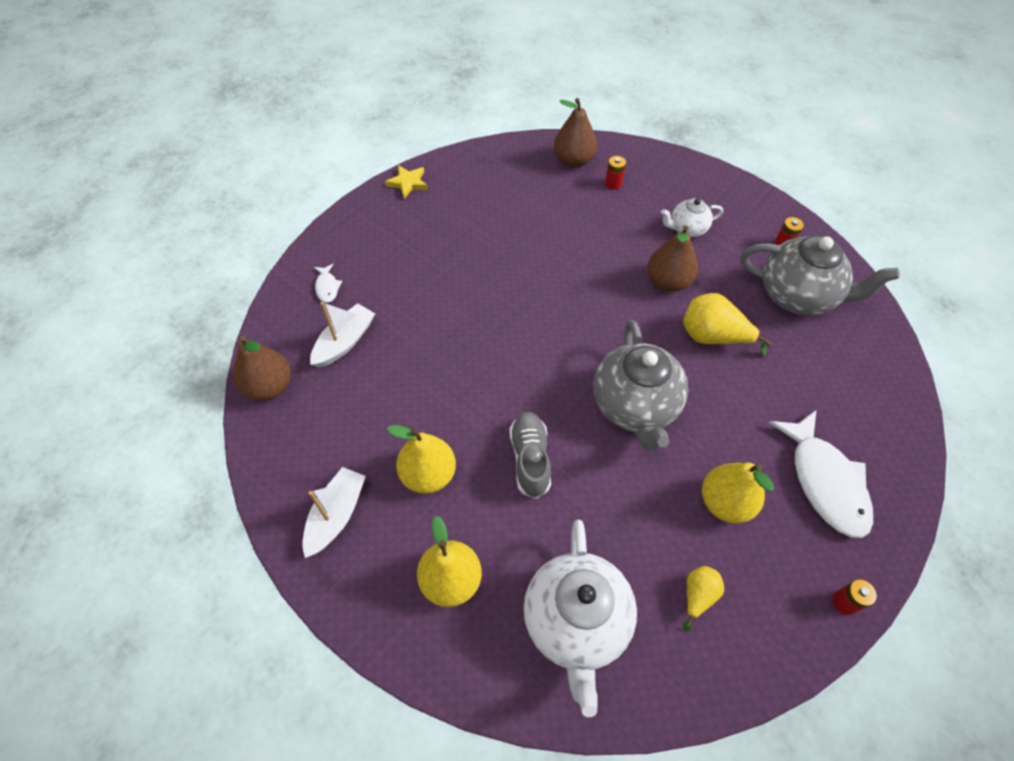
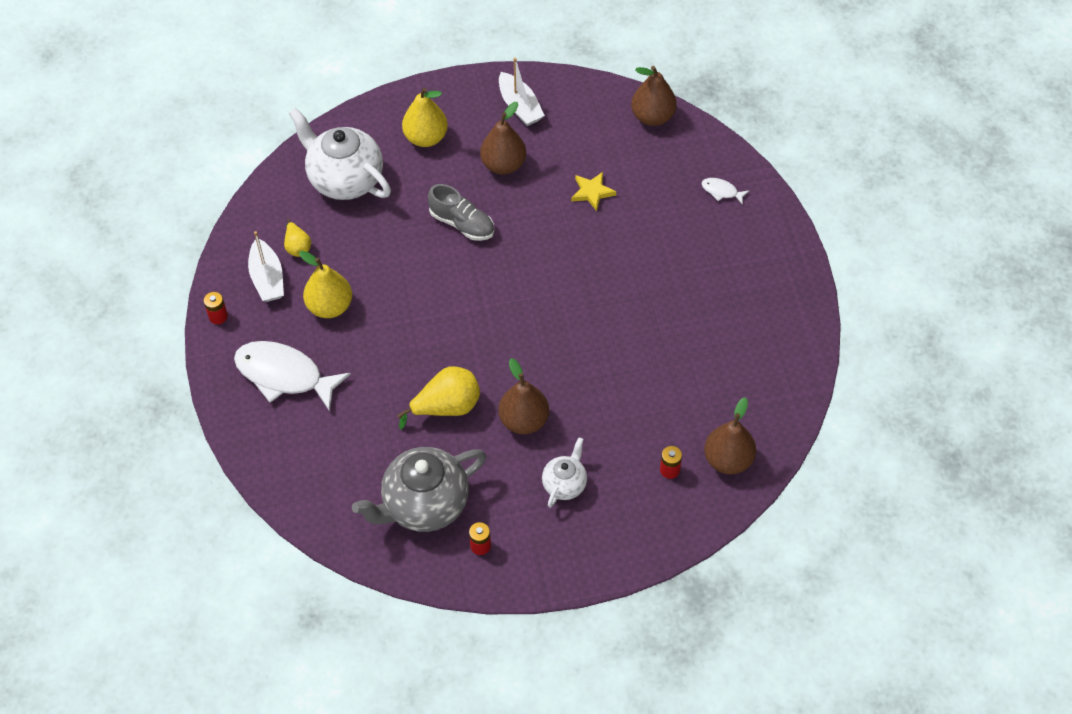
camera: 130 degrees right, 0 degrees up
(344, 342) = (655, 175): white boat -> white boat (267, 278)
(408, 183) = (804, 309): yellow star -> yellow star (592, 192)
(428, 474) = (503, 165): yellow pear -> brown pear
(635, 407) = (441, 310): grey teapot -> none

